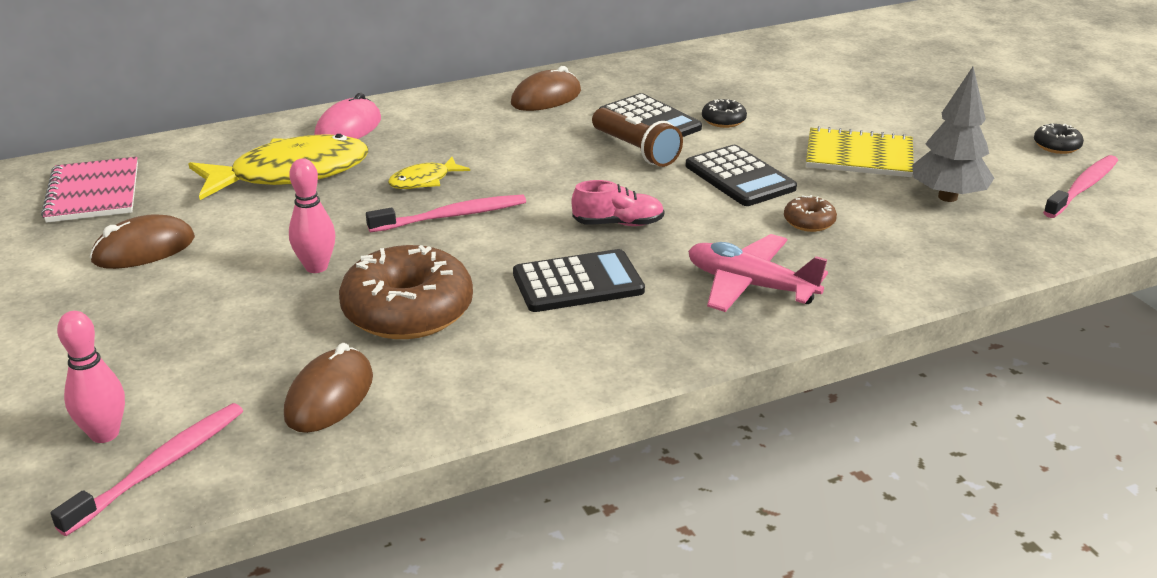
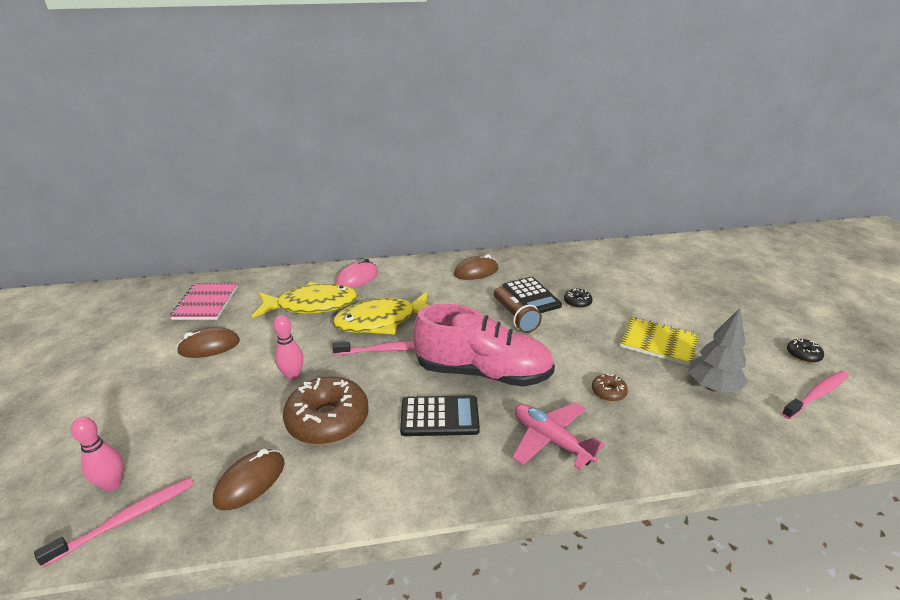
camera: 15 degrees right, 0 degrees up
(424, 181) = (381, 321): yellow fish -> yellow fish, size x2.12
(618, 223) = (483, 372): pink shoe -> pink shoe, size x2.37
(739, 177) = (573, 348): black calculator -> none

